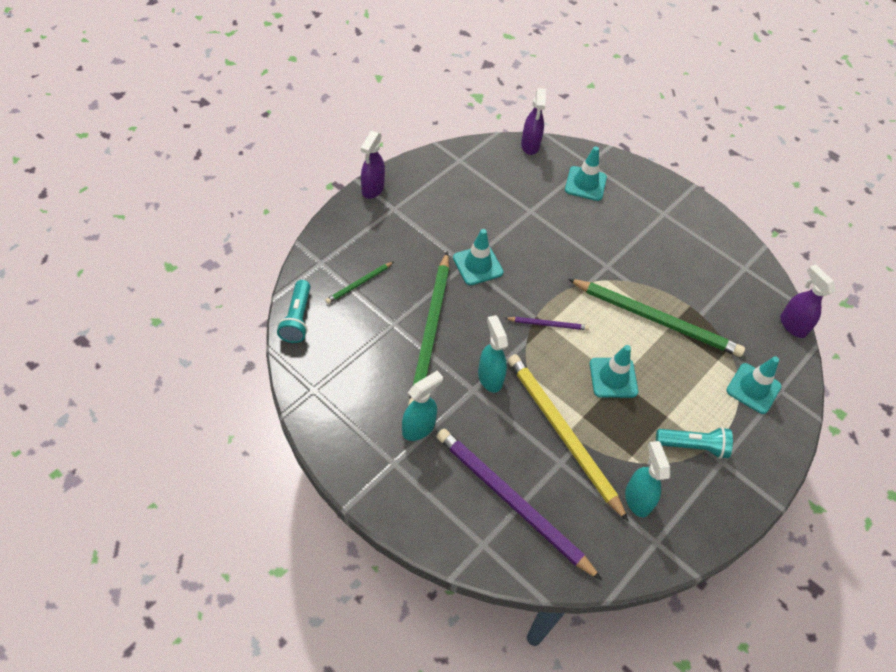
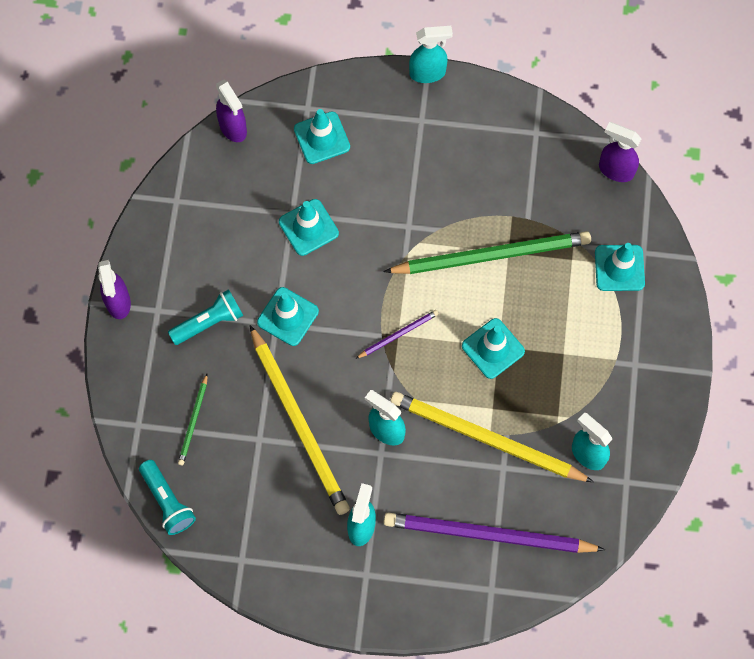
camera: 30 degrees left, 15 degrees up
(430, 332) = (299, 423): green pencil -> yellow pencil
(535, 225) = (308, 227): none -> turquoise traffic cone
(688, 191) = (428, 73): none -> turquoise spray bottle
(693, 446) = (602, 367): turquoise flashlight -> turquoise flashlight (209, 322)

